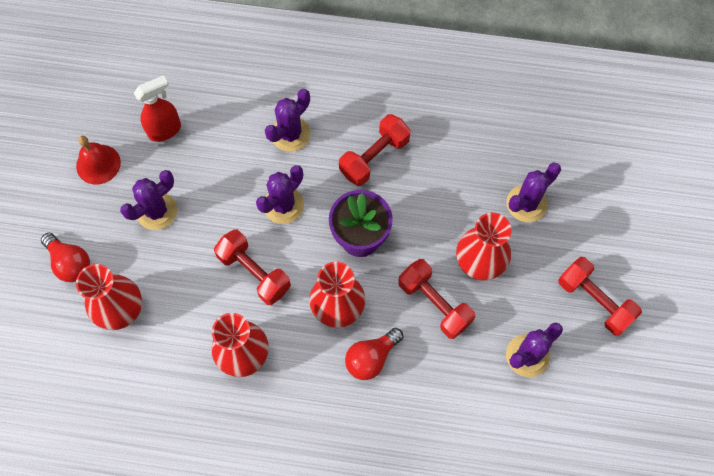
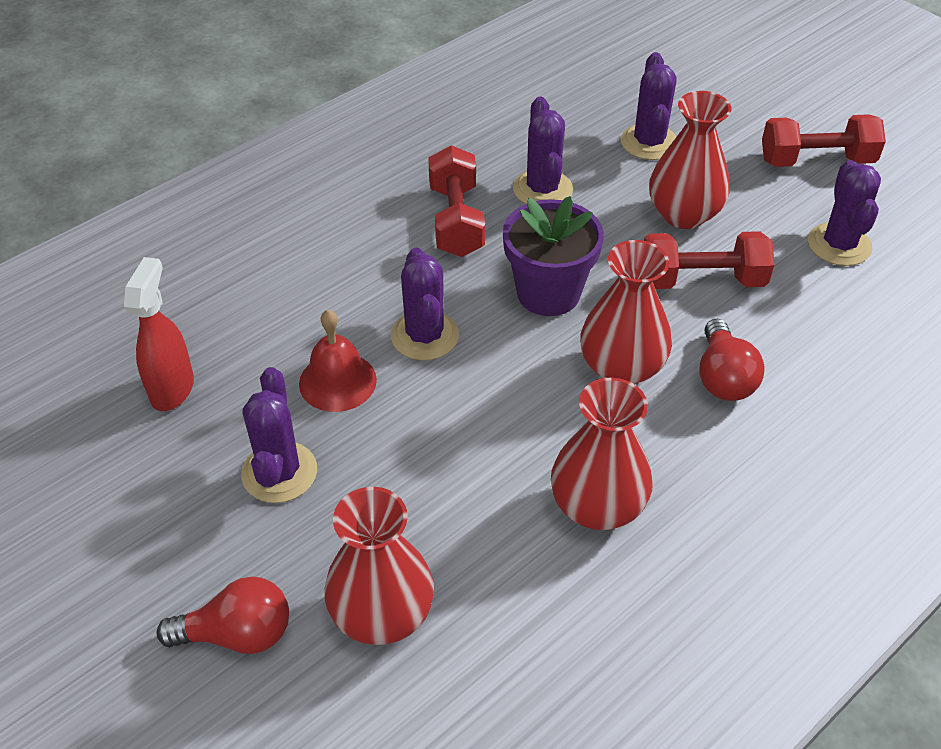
camera: 50 degrees left, 20 degrees down
(98, 164) = (125, 496): red bell -> red bell (337, 381)
(254, 272) = (488, 421): red dumbbell -> none
(290, 134) = (336, 272): purple cactus -> purple cactus (542, 189)

